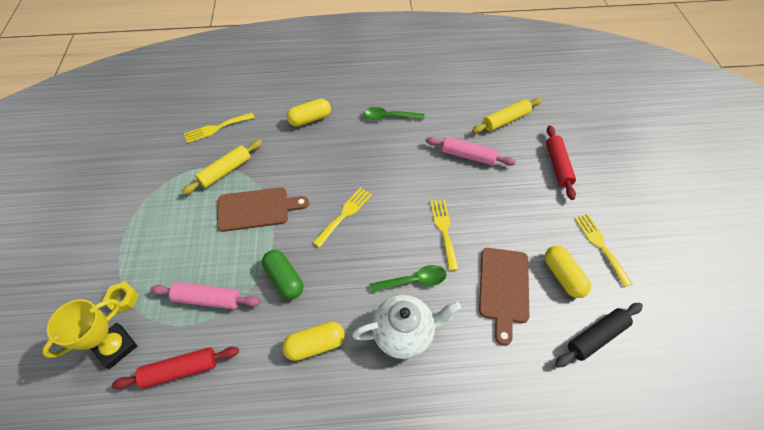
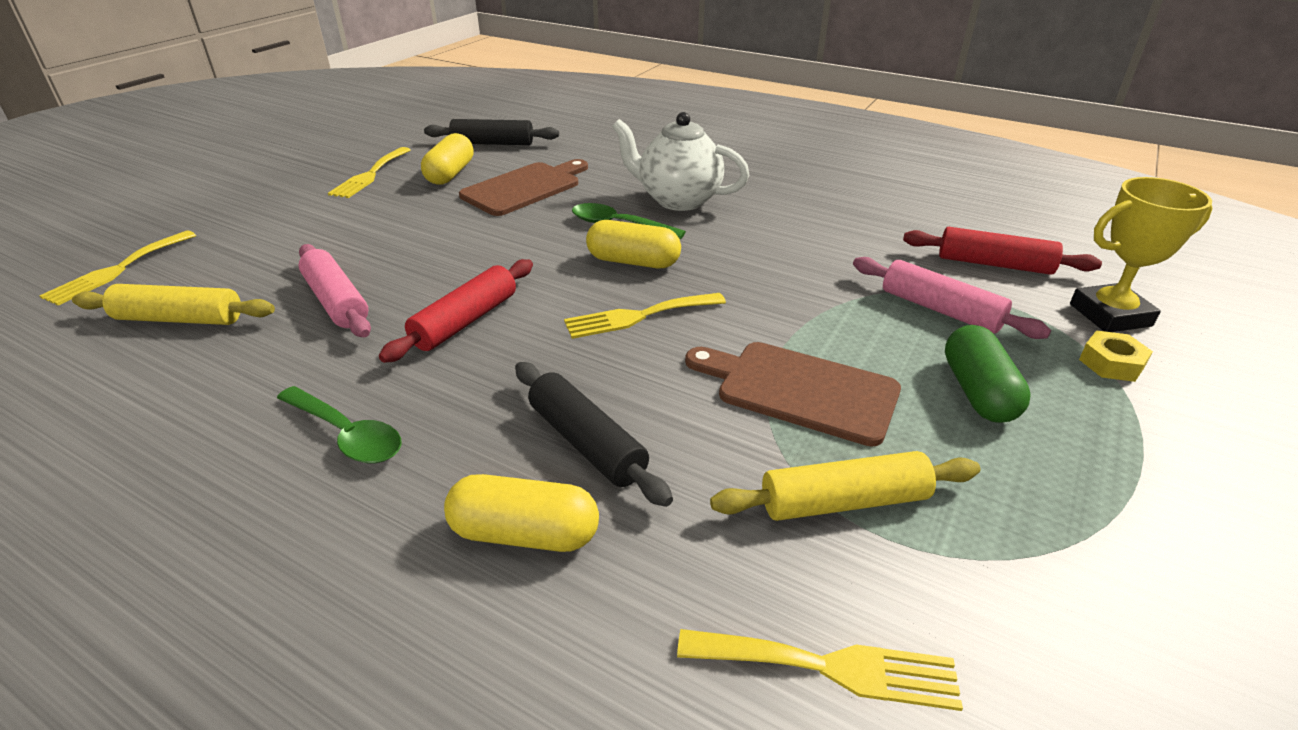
camera: 145 degrees left, 20 degrees down
(284, 279) = (800, 286): green capsule -> green capsule (978, 392)
(315, 344) = (794, 226): yellow capsule -> yellow capsule (633, 262)
(316, 150) = (586, 443): none -> black rolling pin
(444, 230) = (515, 246): yellow fork -> yellow fork (117, 270)
(557, 165) = (252, 240): red rolling pin -> red rolling pin (465, 321)

